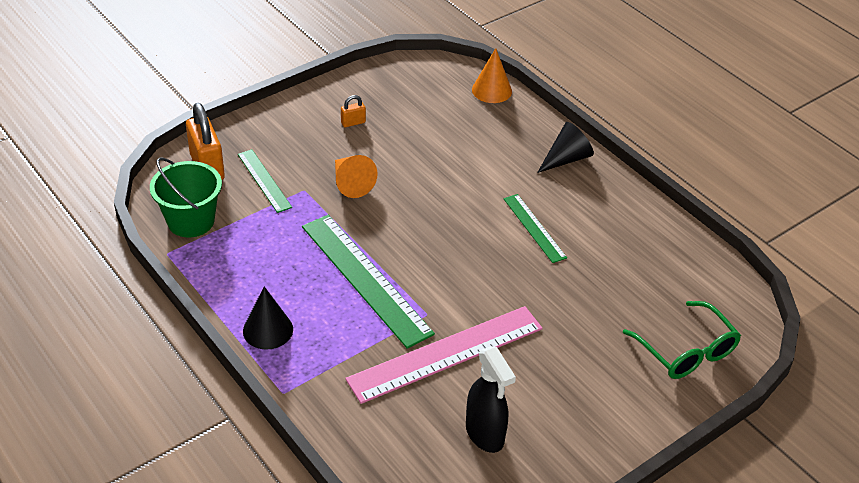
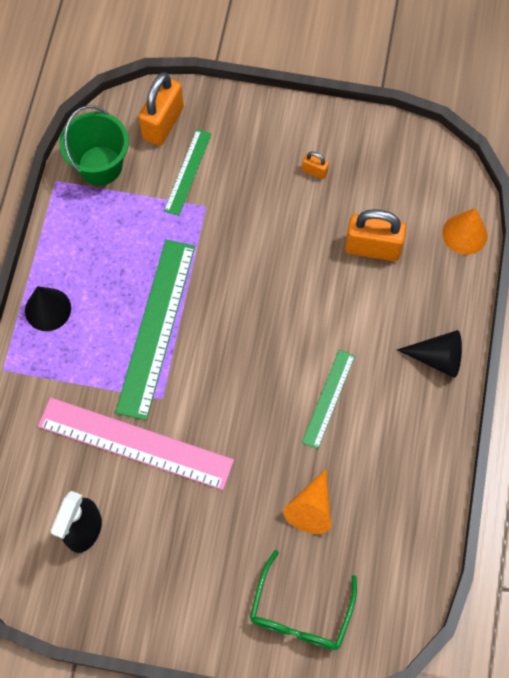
camera: 50 degrees right, 25 degrees up
(351, 183) = (245, 230): orange cone -> orange cone (311, 508)
(447, 134) = (372, 248): none -> orange padlock

